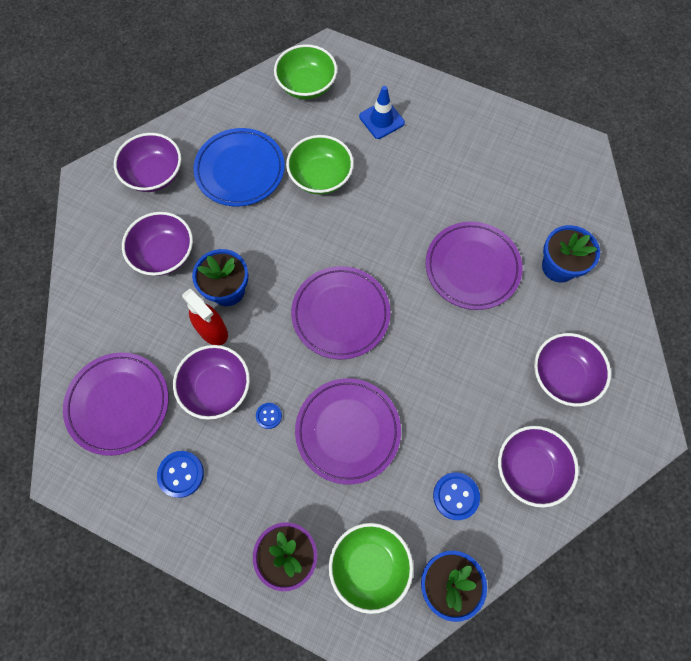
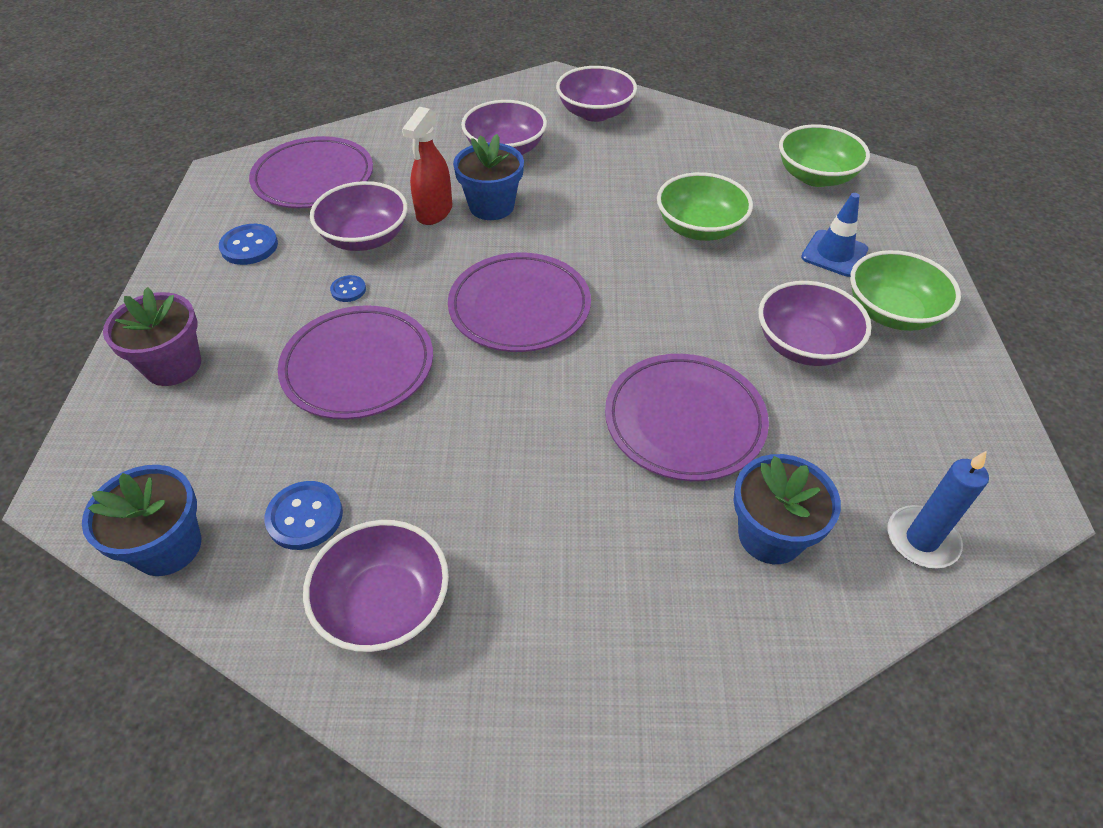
camera: 65 degrees right, 20 degrees down
(240, 170) = (652, 165): blue plate -> none
(369, 566) = (175, 449): green bowl -> green bowl (892, 312)
(563, 375) = (573, 604): purple bowl -> purple bowl (804, 345)
(585, 204) = (921, 539): none -> blue candle

